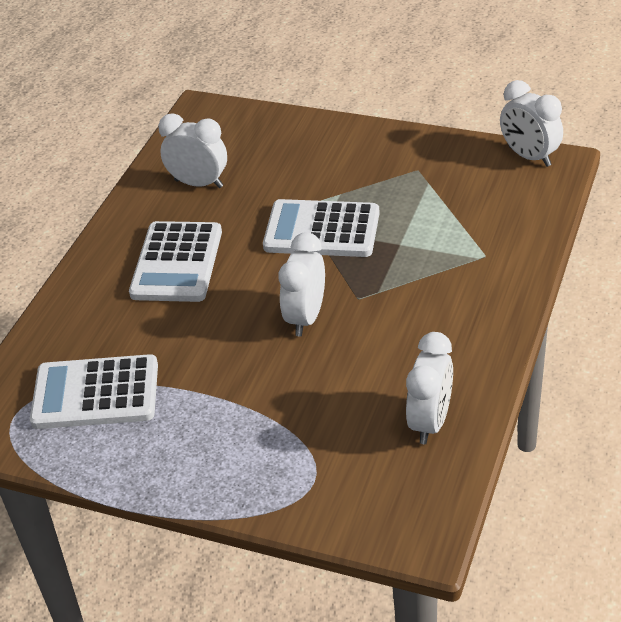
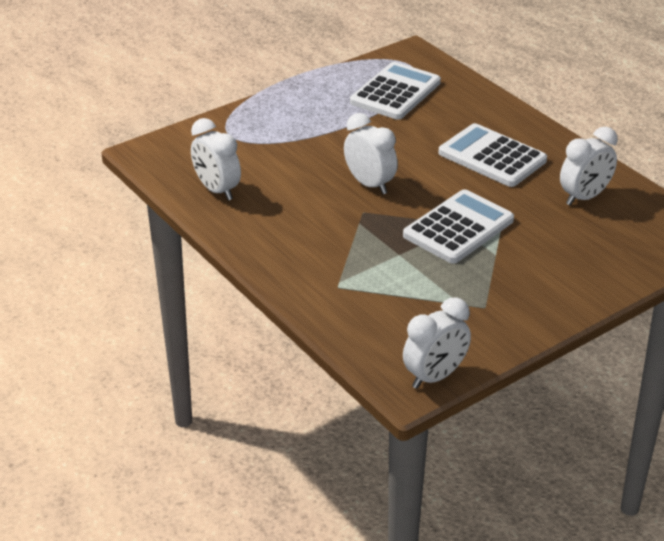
camera: 120 degrees right, 5 degrees down
(529, 156) = (435, 376): white clock -> white clock turned 150 degrees clockwise

